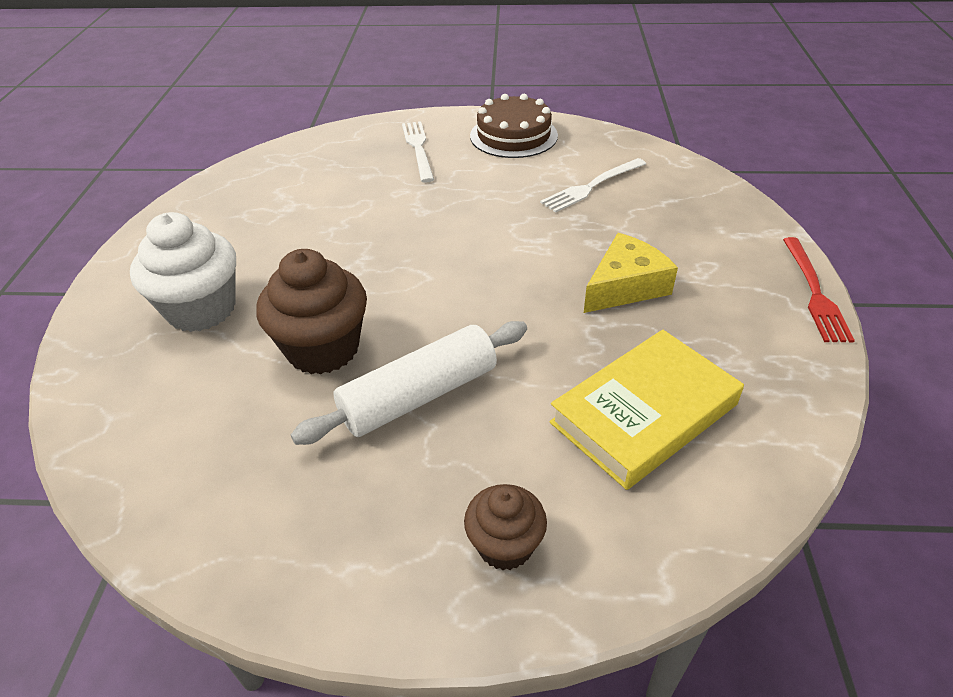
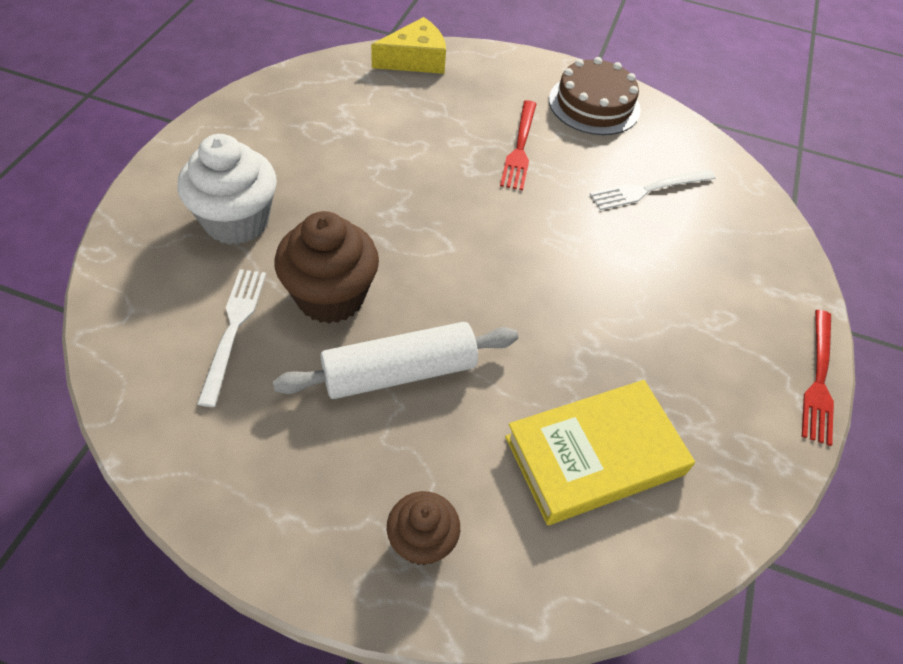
camera: 10 degrees right, 10 degrees up
(418, 148) = (493, 94): white fork -> white fork (233, 329)
(460, 183) = (520, 148): none -> red fork
(625, 286) = (634, 315): yellow cheese -> yellow cheese (415, 60)

